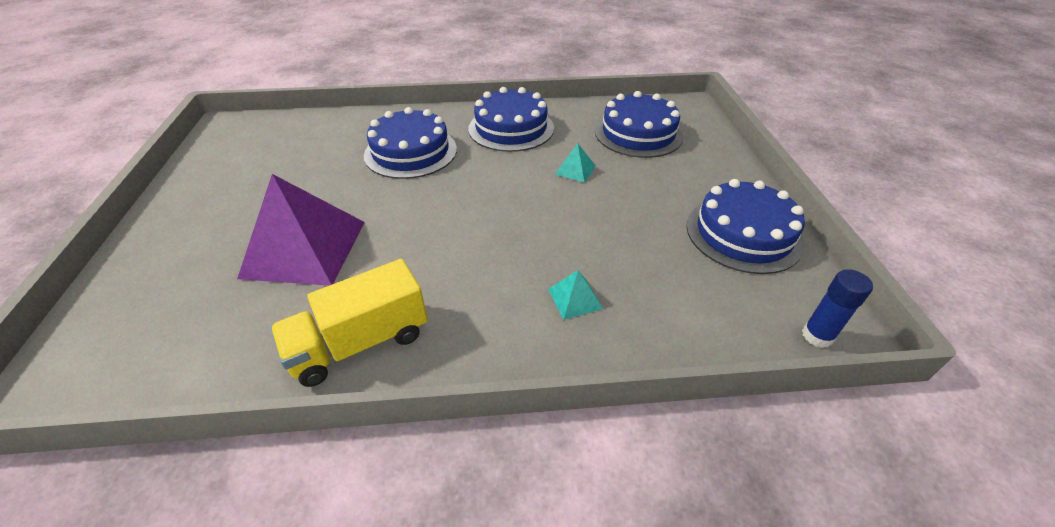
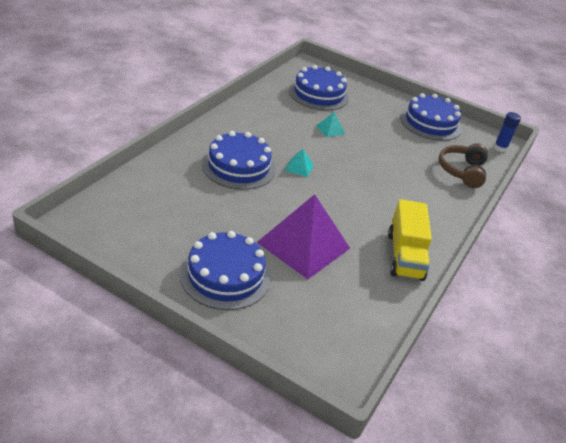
camera: 60 degrees left, 5 degrees down
(511, 128) = (258, 123): blue cake -> blue cake (225, 276)
(575, 298) = (430, 185): turquoise pyramid -> turquoise pyramid (299, 167)
(665, 317) = (462, 171): none -> brown headphones

